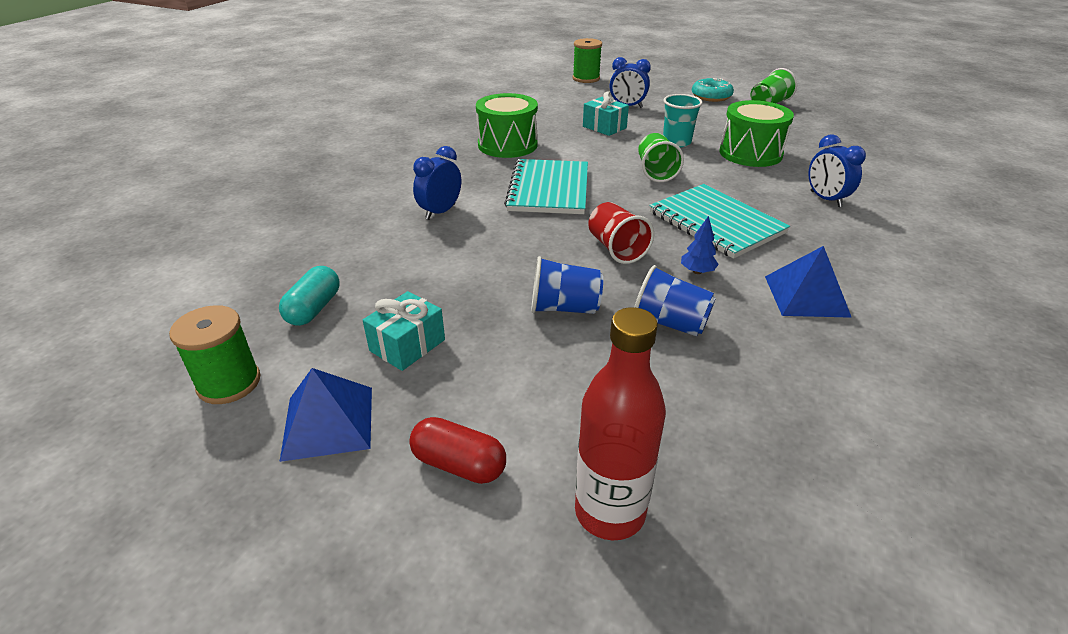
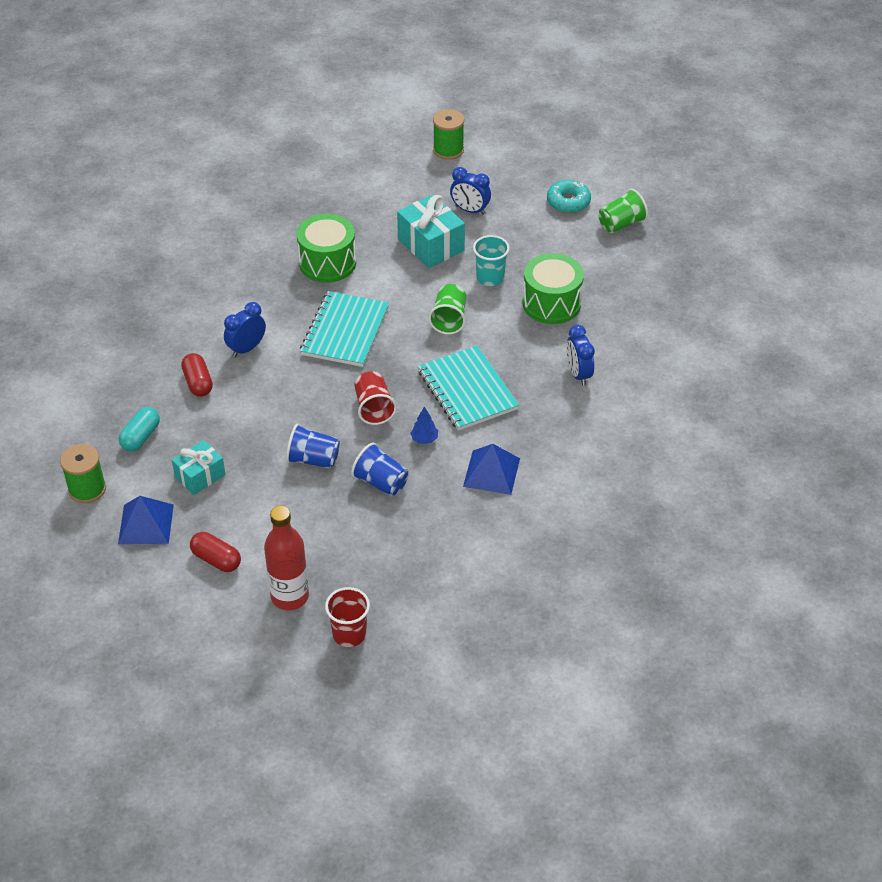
camera: 10 degrees right, 10 degrees up
(386, 246) = (198, 383): none -> red capsule
(604, 127) = (431, 245): turquoise gift -> turquoise gift, size x1.56
(753, 571) = (349, 634): none -> red cup

